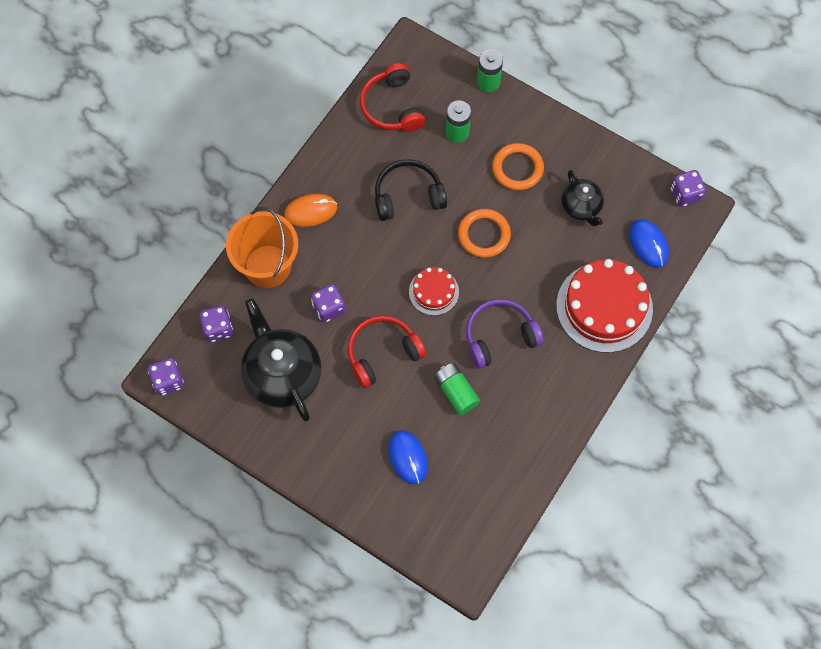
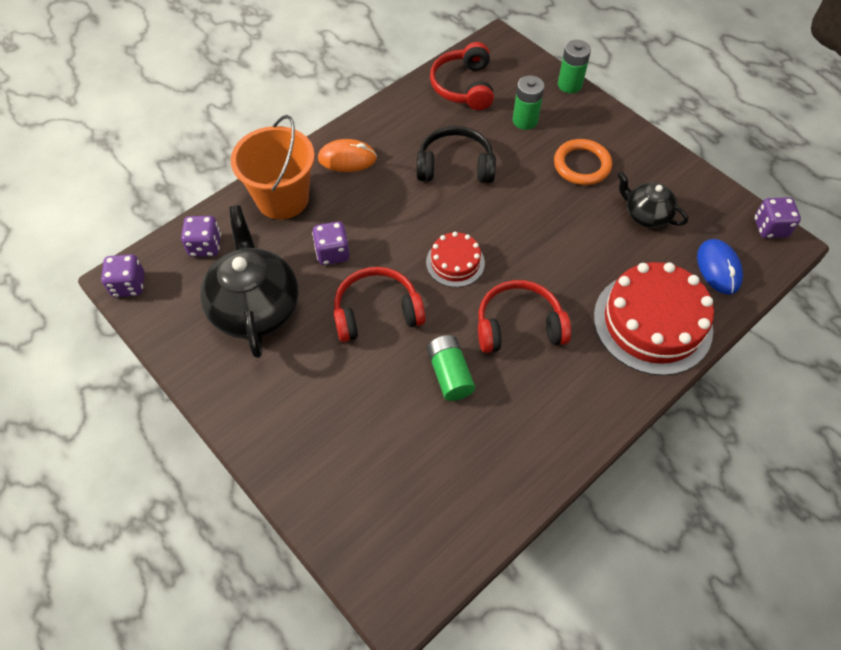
camera: 15 degrees right, 10 degrees down
(408, 457) = (368, 435): blue mouse -> none
(484, 235) = (528, 219): orange ring -> none
(499, 337) = (518, 326): purple headphones -> red headphones
(581, 207) = (646, 215): black teapot -> black teapot turned 135 degrees clockwise

